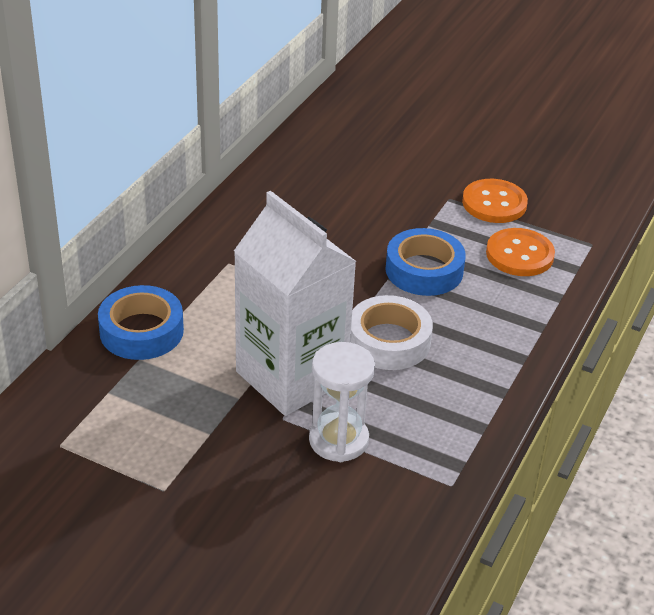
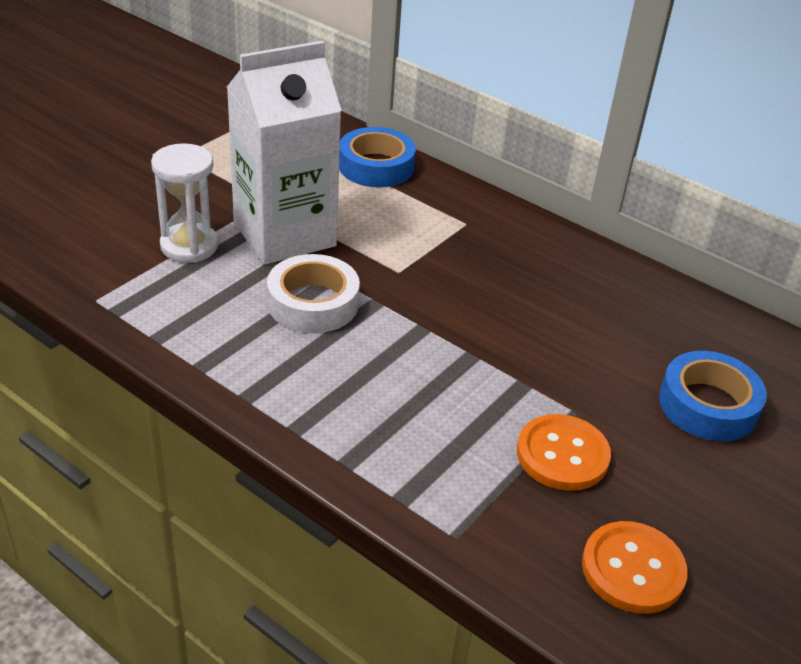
camera: 100 degrees right, 0 degrees up
(424, 270) = (427, 355): blue tape -> blue tape (708, 405)
(519, 254) = (443, 449): orange button -> orange button (633, 569)

